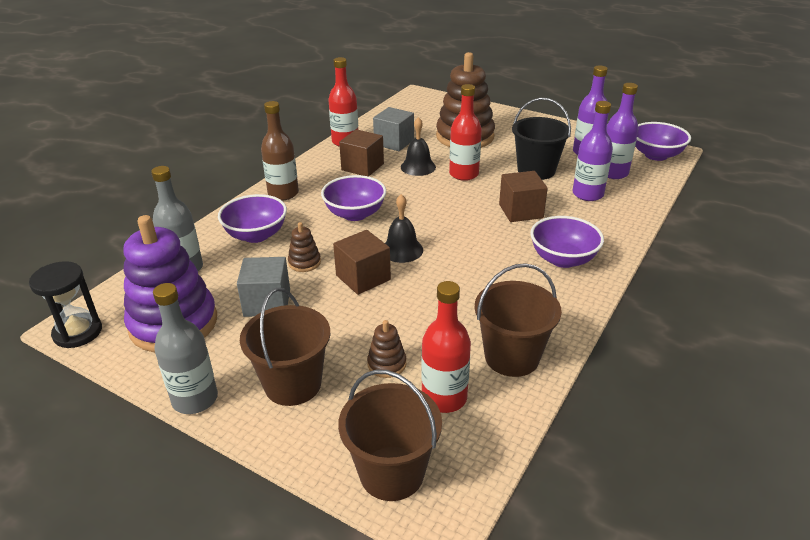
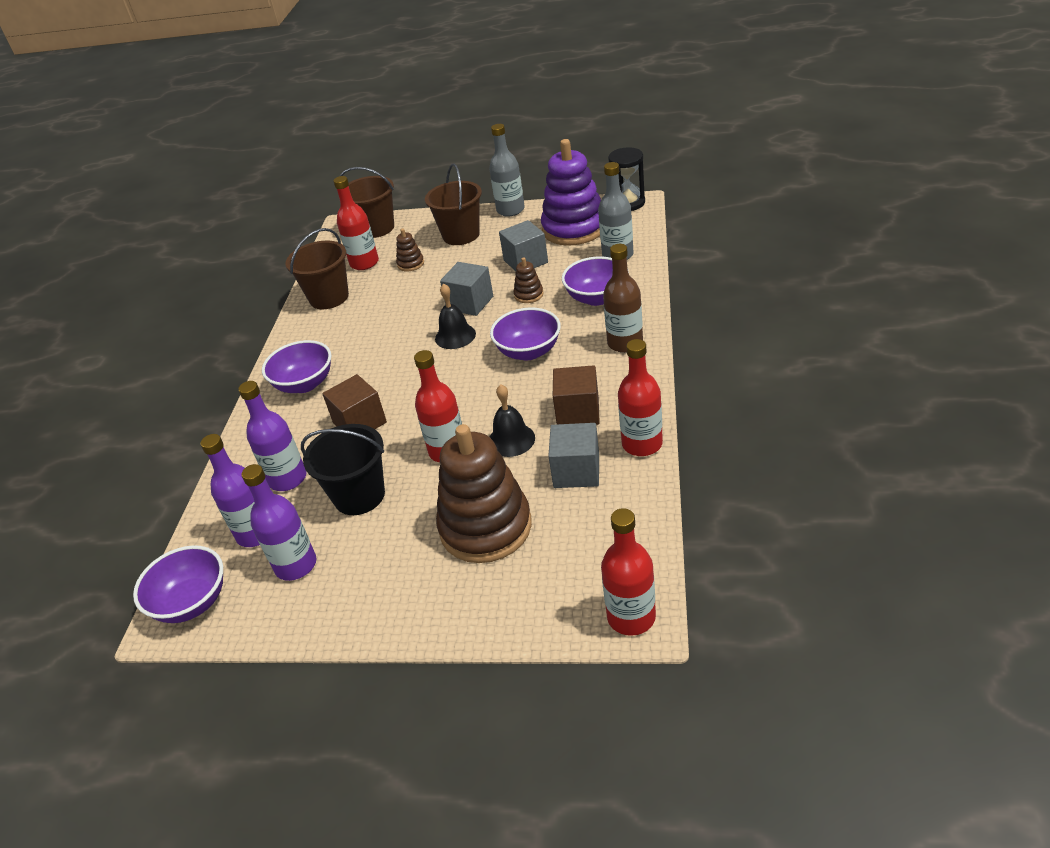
camera: 160 degrees right, 5 degrees up
(363, 277) = (470, 303): brown cube -> grey cube
(421, 96) = (631, 617): none -> red bottle

